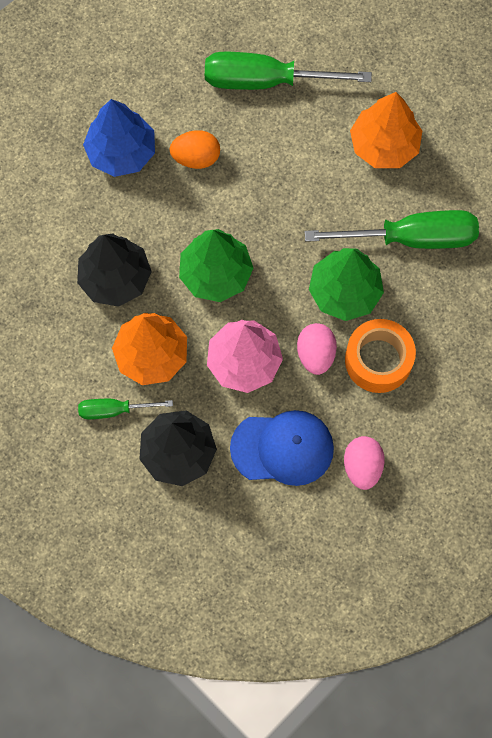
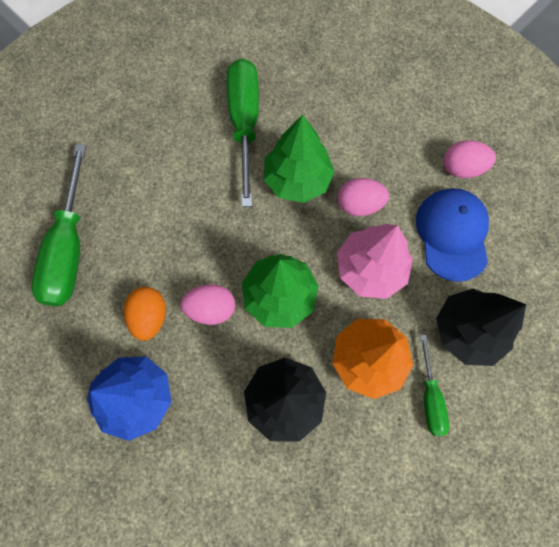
camera: 90 degrees left, 0 degrees up
(203, 211) = (211, 308): none -> pink egg
(378, 360) = (362, 153): orange tape -> none
(384, 145) = (151, 143): orange tree -> none

